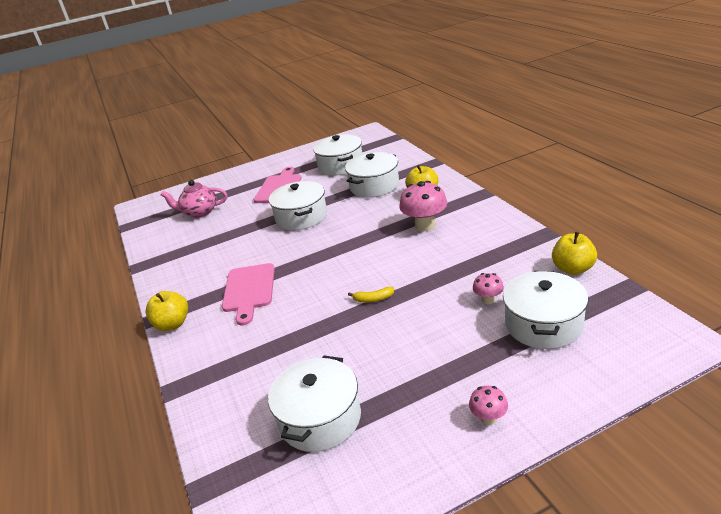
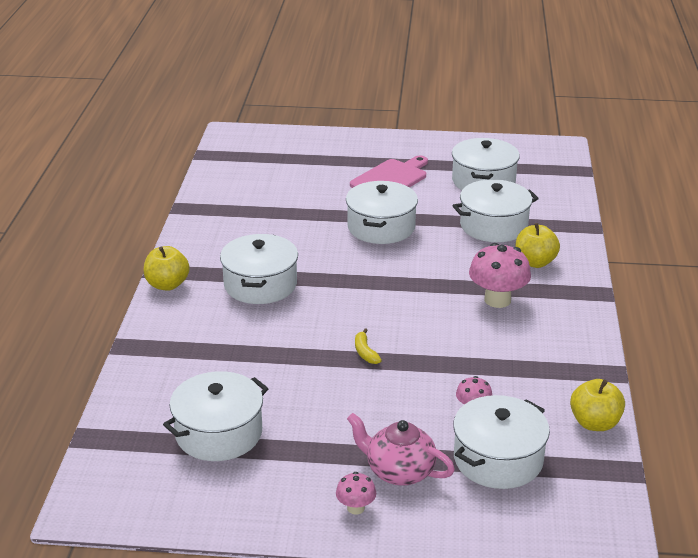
camera: 25 degrees right, 0 degrees up
(200, 212) = (285, 171): pink teapot -> pink teapot (399, 471)
(249, 290) = (260, 284): pink cutting board -> white pot
(373, 299) = (365, 352): yellow banana -> yellow banana turned 45 degrees clockwise

